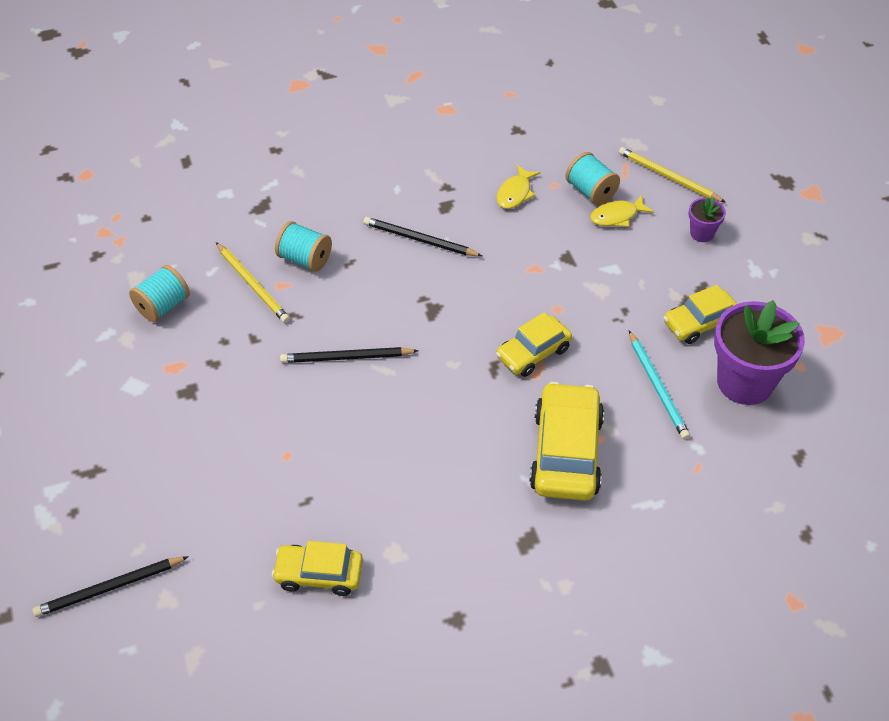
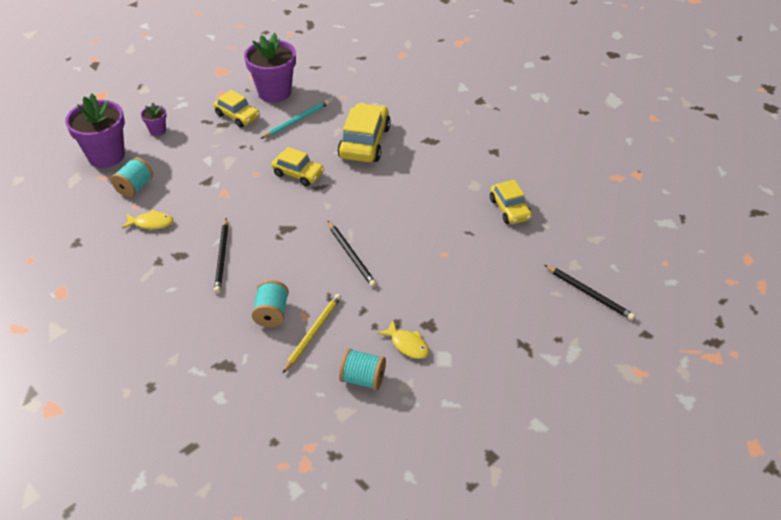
camera: 115 degrees left, 5 degrees down
(566, 452) = (364, 142): yellow car -> yellow car turned 120 degrees clockwise
(617, 216) = (156, 169): yellow fish -> yellow fish (407, 345)
(668, 177) = (106, 156): yellow pencil -> purple flower pot

